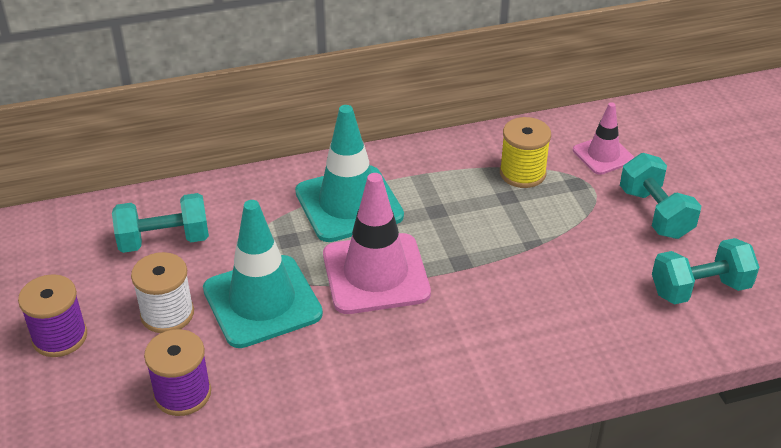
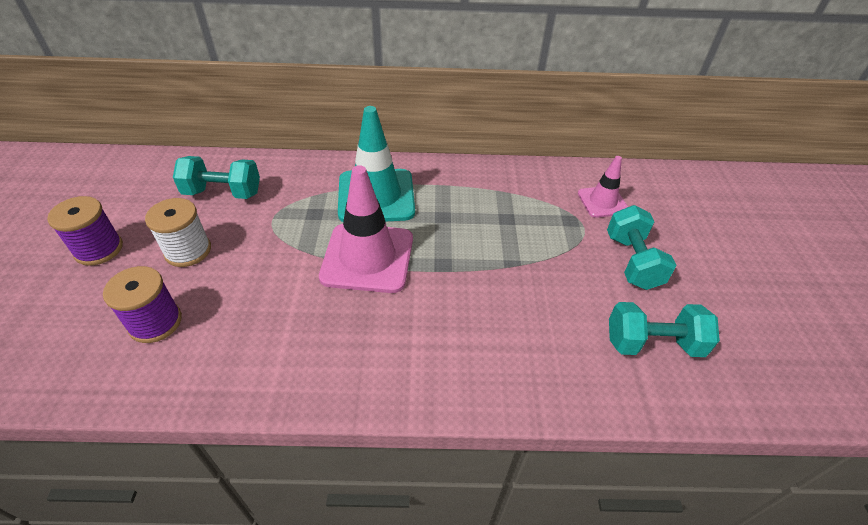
camera: 15 degrees right, 5 degrees up
(262, 301) = (265, 259): turquoise traffic cone -> none
(522, 173) = (527, 202): yellow spool -> none

